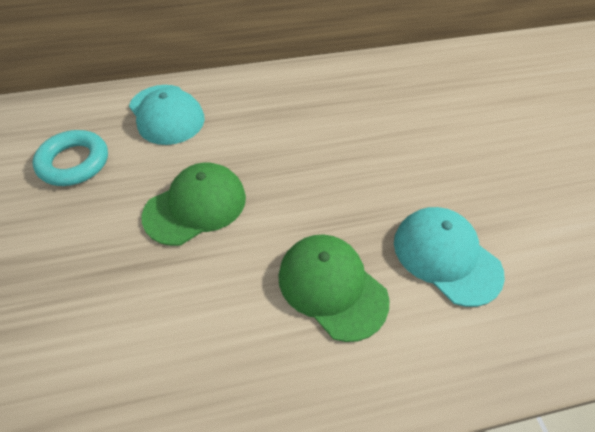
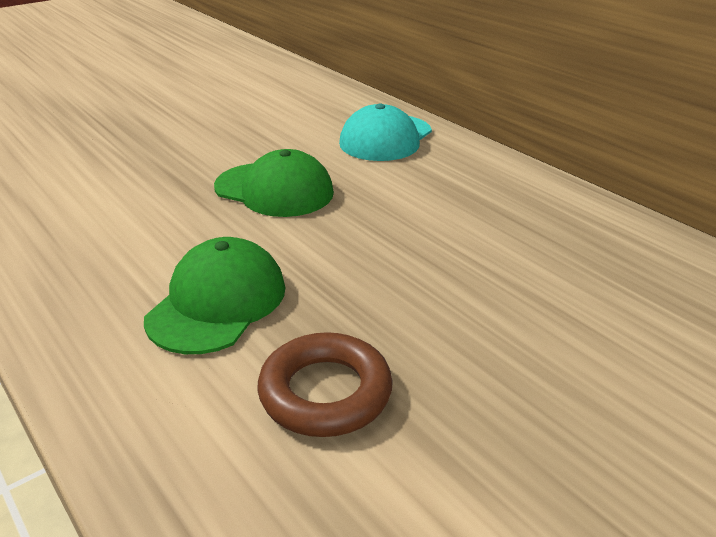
camera: 65 degrees right, 20 degrees down
(74, 162) = (281, 121): turquoise ring -> none
(446, 256) = (325, 392): turquoise cap -> brown ring

